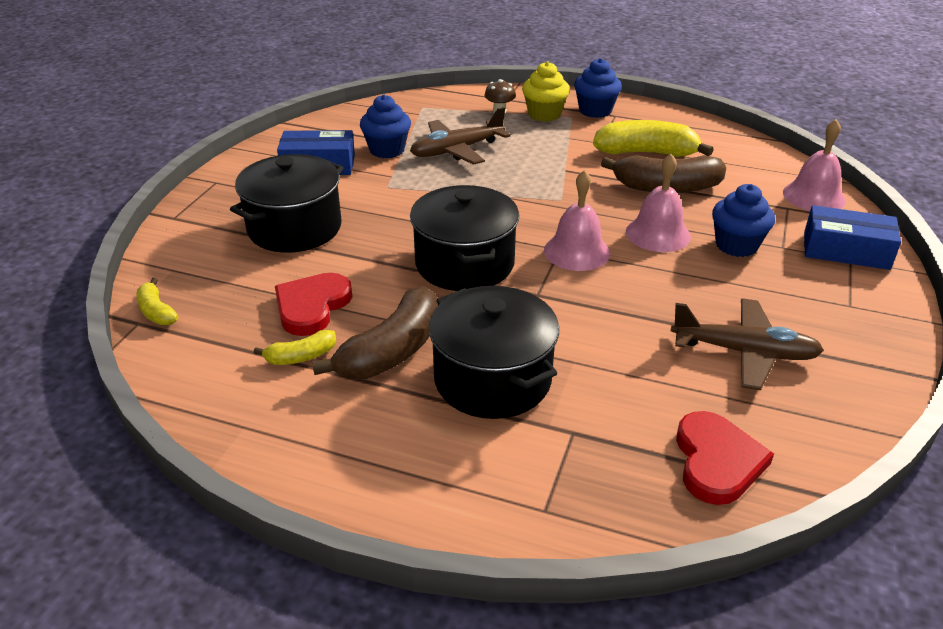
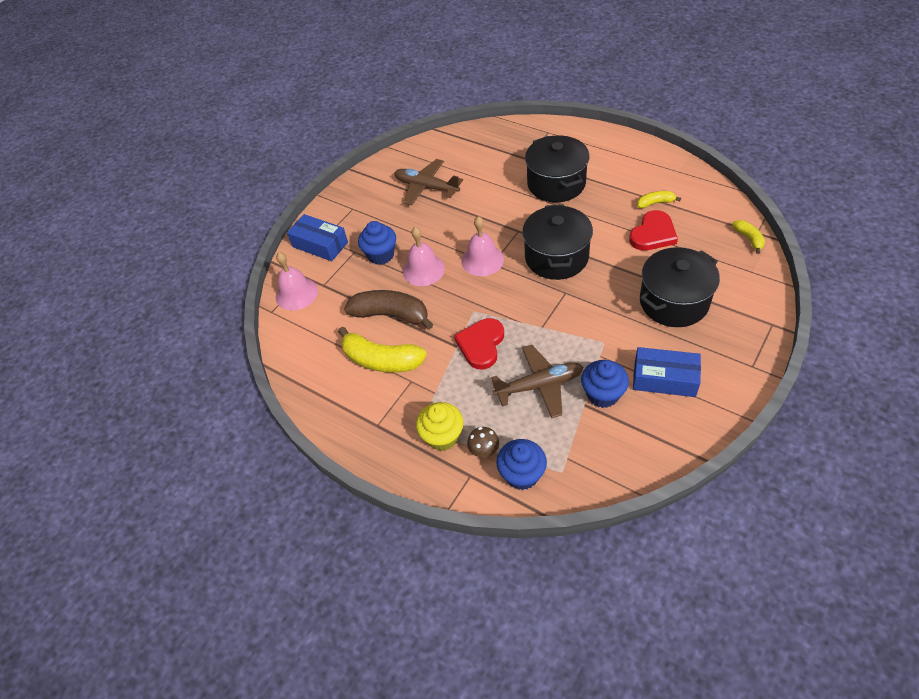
camera: 160 degrees left, 15 degrees up
(392, 351) = (606, 202): brown banana -> none
(595, 111) = (391, 436): blue cupcake -> blue cupcake (522, 474)
(717, 461) = (471, 143): red heart -> red heart (481, 344)

